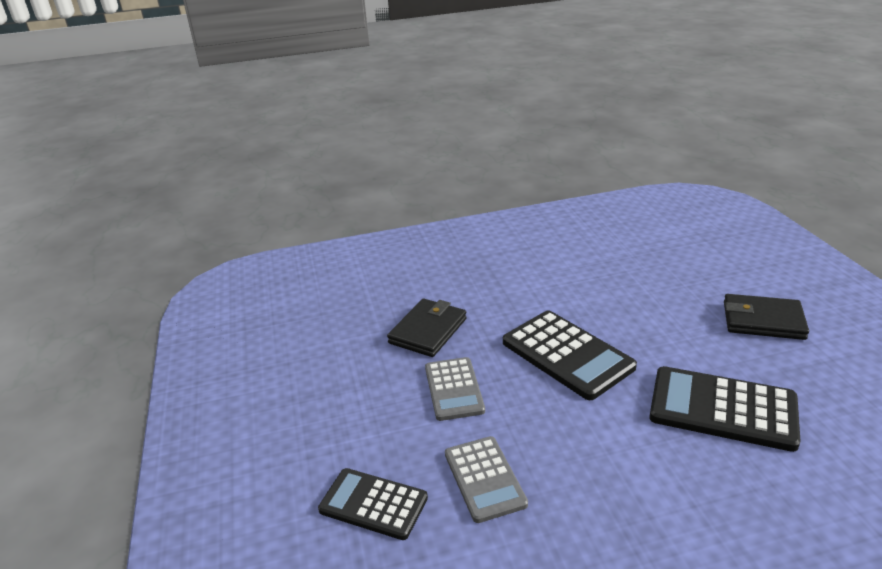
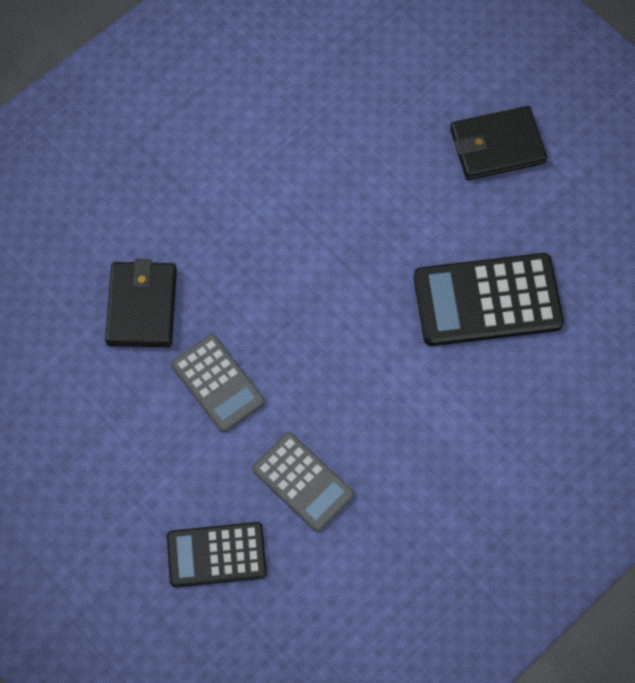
camera: 30 degrees left, 35 degrees up
(567, 355) = (313, 283): black calculator -> none

